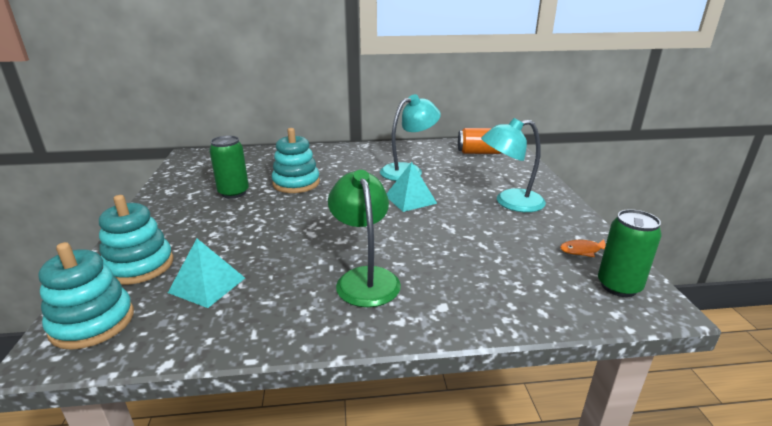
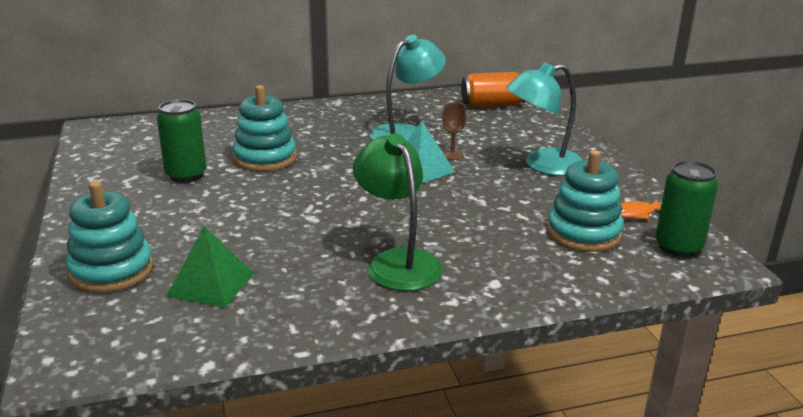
camera: 10 degrees left, 0 degrees up
(92, 322) = (92, 334): turquoise stacking toy -> turquoise stacking toy (583, 233)
(207, 285) = (211, 284): turquoise pyramid -> green pyramid
(439, 189) = (452, 155): none -> brown goblet

